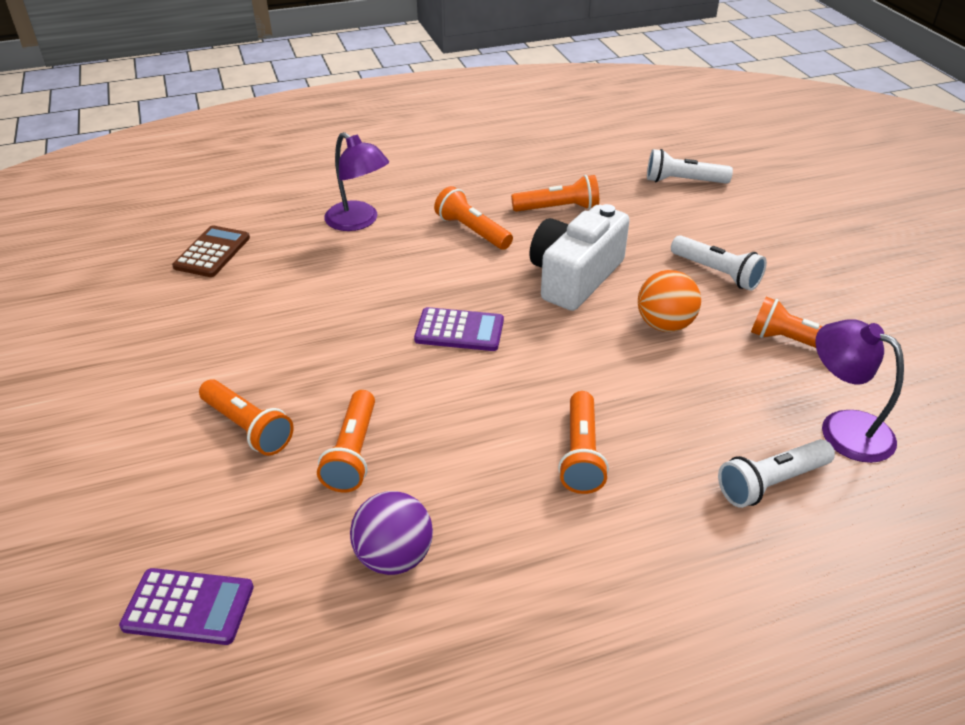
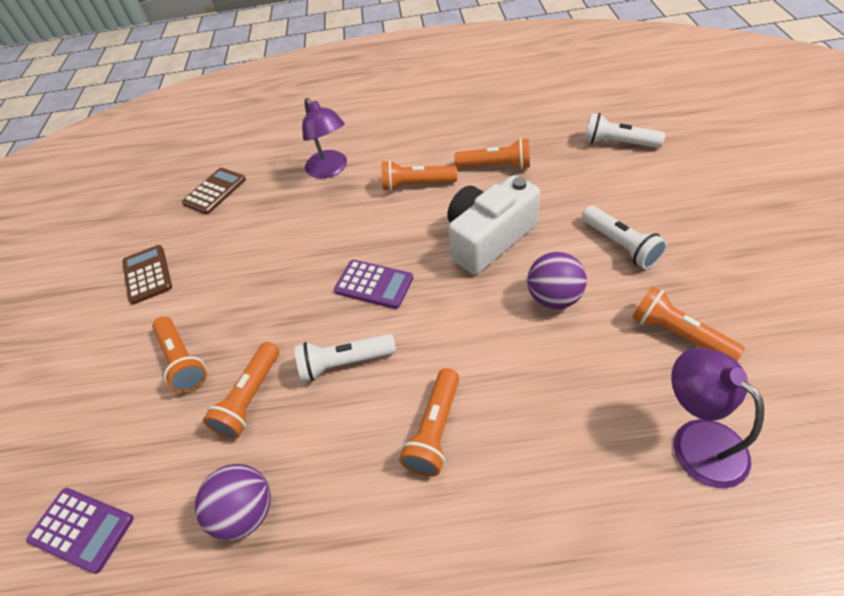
camera: 20 degrees right, 10 degrees up
(157, 346) = (147, 274): none -> brown calculator
(472, 231) = (416, 185): orange flashlight -> orange flashlight turned 60 degrees counterclockwise
(664, 325) = (553, 298): orange ball -> purple ball
(771, 483) = (604, 493): white flashlight -> white flashlight (345, 363)

